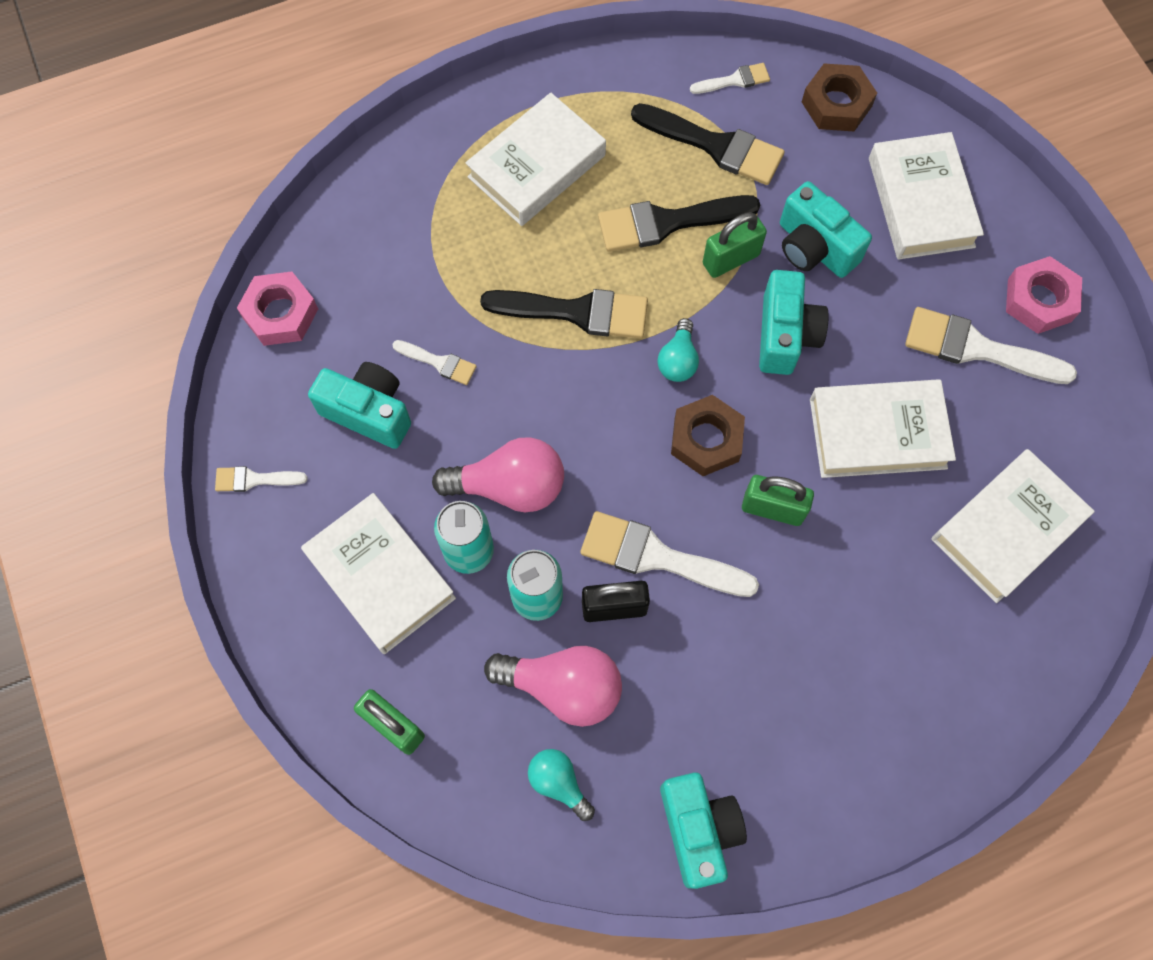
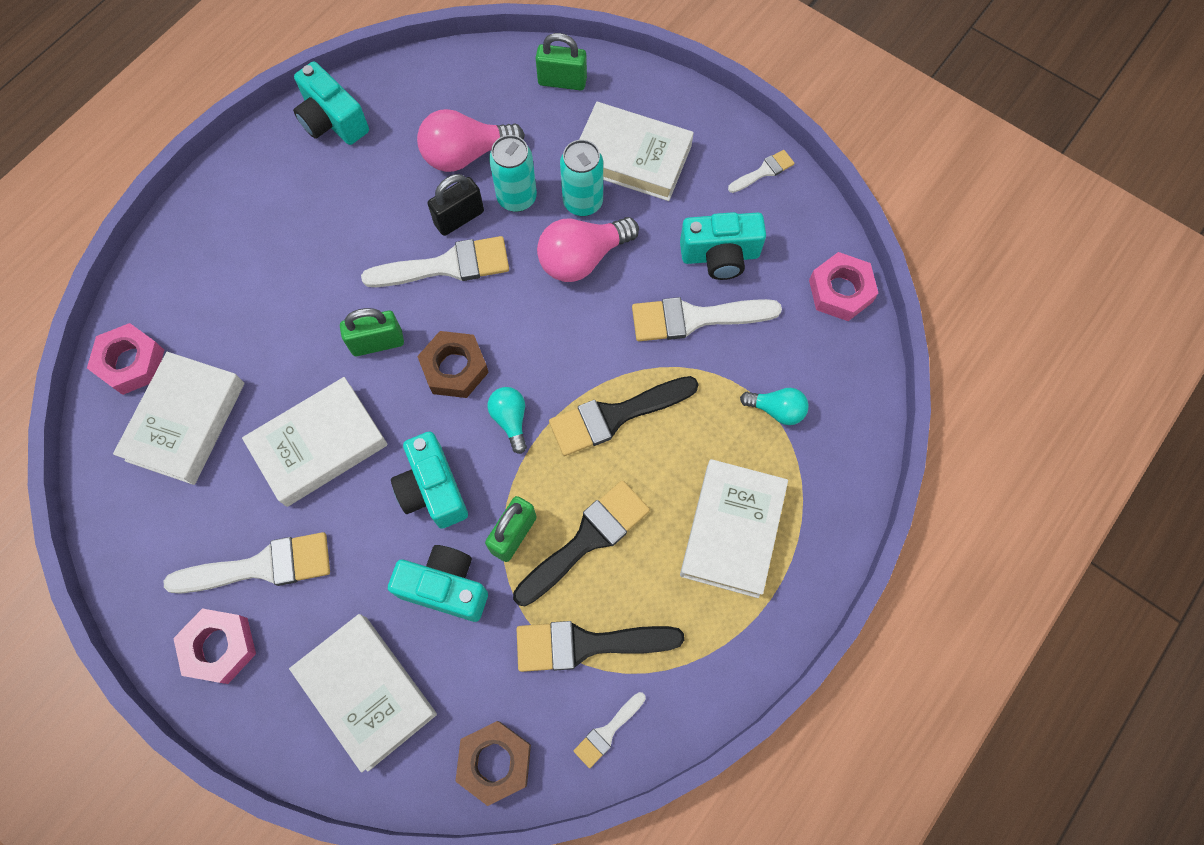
camera: 150 degrees right, 0 degrees up
(439, 363) = (695, 318): white brush -> white brush, size x1.92
(559, 783) = (437, 102): turquoise light bulb -> turquoise light bulb (776, 410)
(1047, 628) = (131, 362): none -> pink nut

